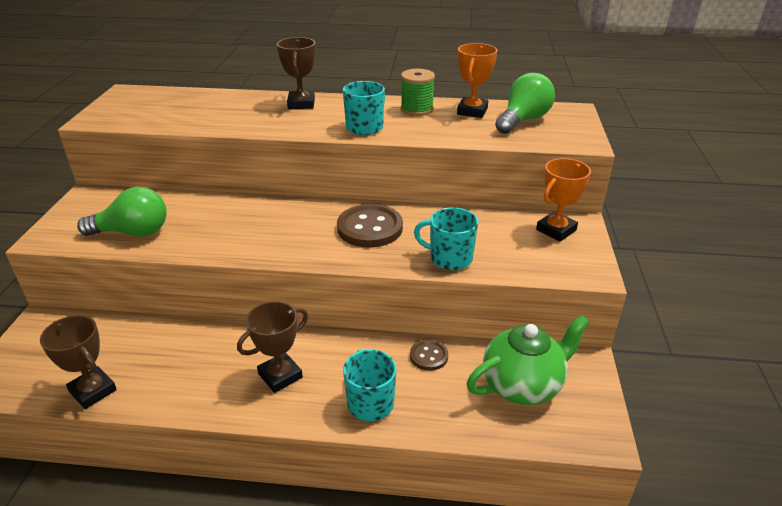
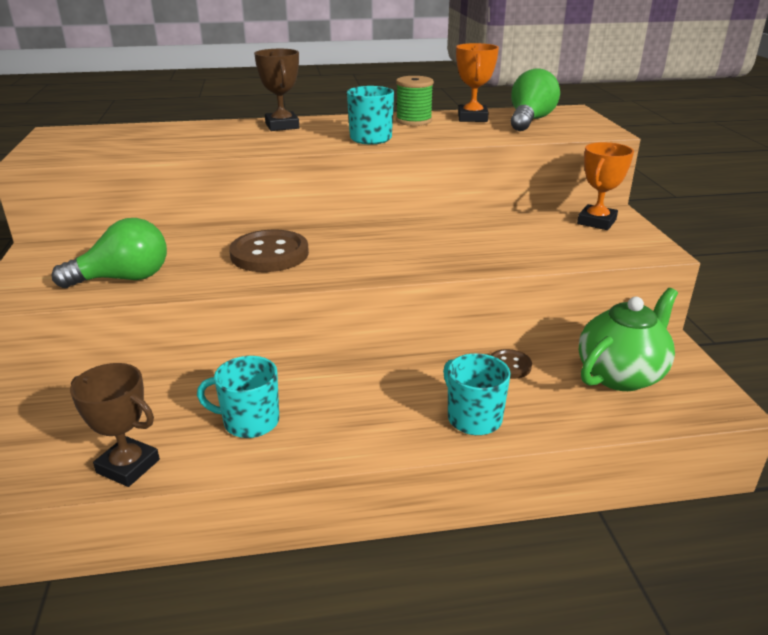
camera: 15 degrees left, 5 degrees down
(280, 375) = (356, 410): brown trophy -> none
(370, 228) = (405, 242): brown button -> brown button (269, 254)
(449, 258) = (508, 257): turquoise mug -> turquoise mug (249, 422)

